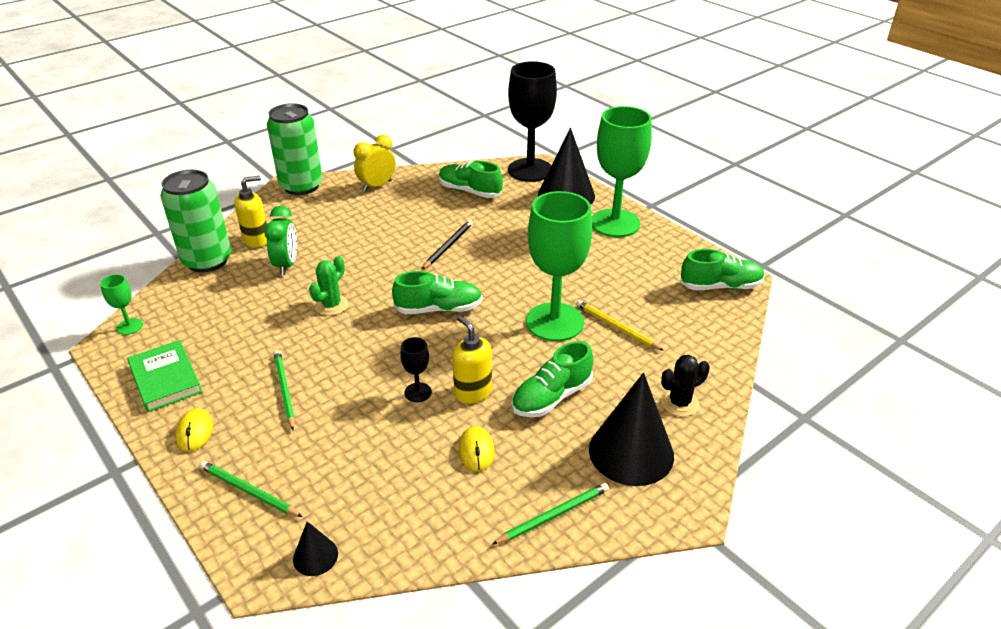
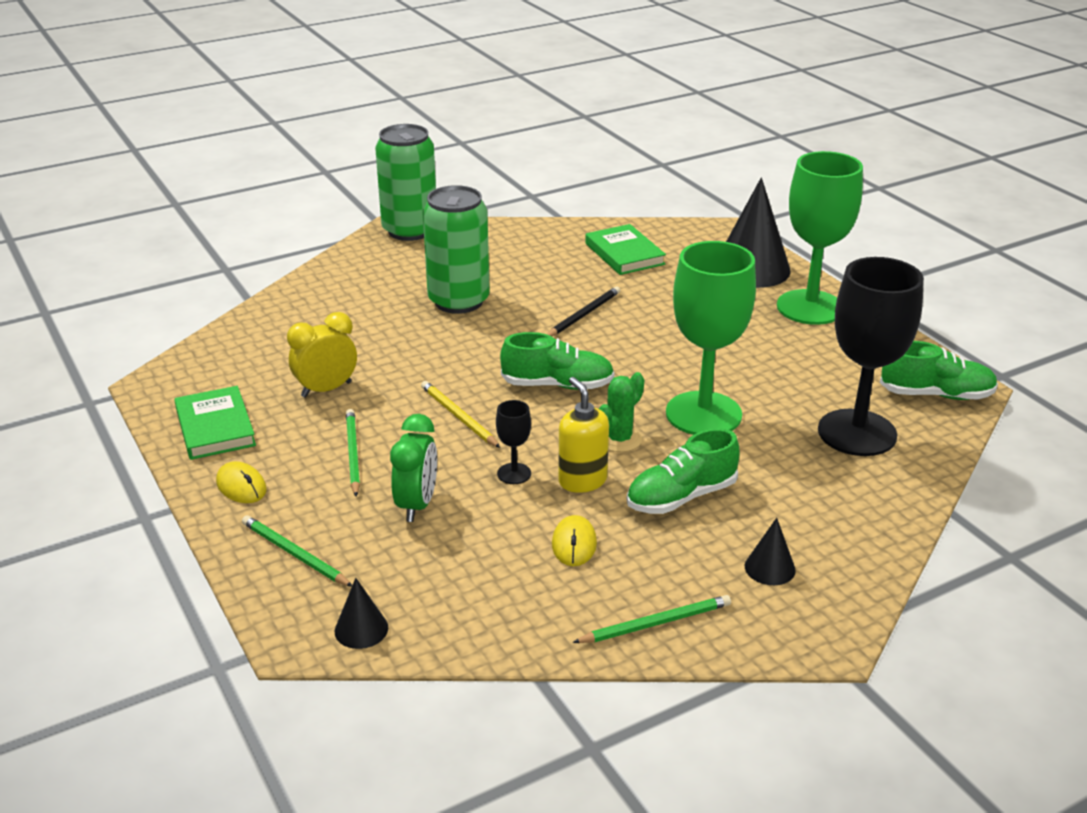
camera: 10 degrees right, 5 degrees down
(129, 326) = (181, 368): green goblet -> none
(195, 432) = (241, 486): yellow mouse -> yellow mouse turned 45 degrees counterclockwise
(207, 260) = (282, 305): green can -> green can (458, 301)
(257, 240) = (345, 287): yellow soap dispenser -> none
(286, 265) = (377, 318): green clock -> green clock (417, 505)
(331, 305) = (425, 368): green cactus -> green cactus (619, 439)
(377, 186) = (505, 238): yellow clock -> yellow clock (326, 389)
(470, 191) = (624, 254): green shoe -> green book
(530, 170) = (709, 235): black goblet -> black goblet (857, 433)
(616, 327) = (783, 428): yellow pencil -> yellow pencil (458, 416)
(631, 452) = (770, 568): black cone -> black cone, size x0.47
(679, 403) = (846, 521): black cactus -> none

